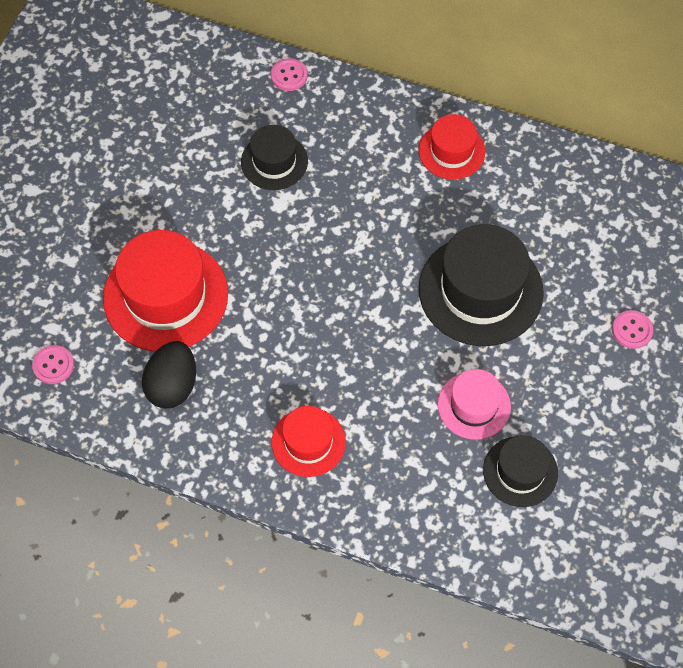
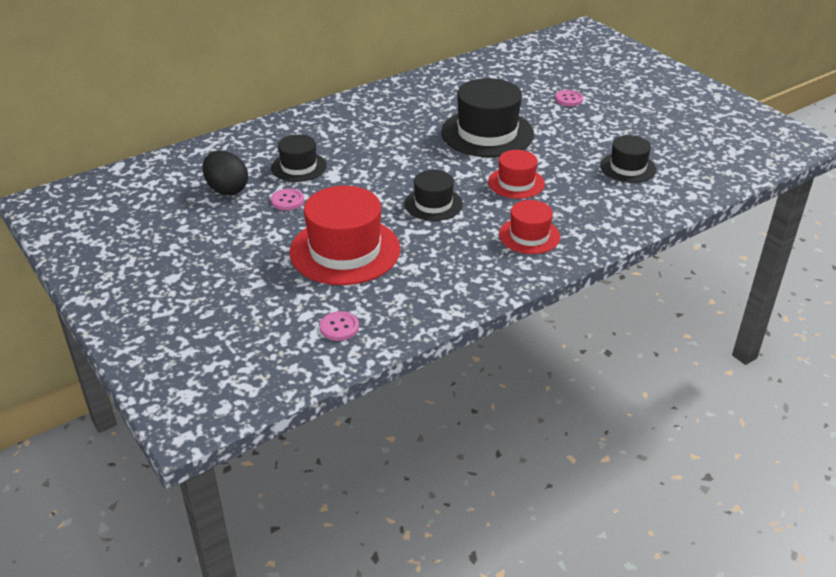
camera: 55 degrees left, 25 degrees down
(172, 385) = (422, 276): black egg -> black egg (227, 189)
(289, 75) = (242, 137): pink button -> pink button (287, 201)
(299, 322) = (433, 204): none -> black hat
(451, 151) = (378, 106): red hat -> red hat (516, 183)
(474, 405) = (565, 165): pink hat -> none

